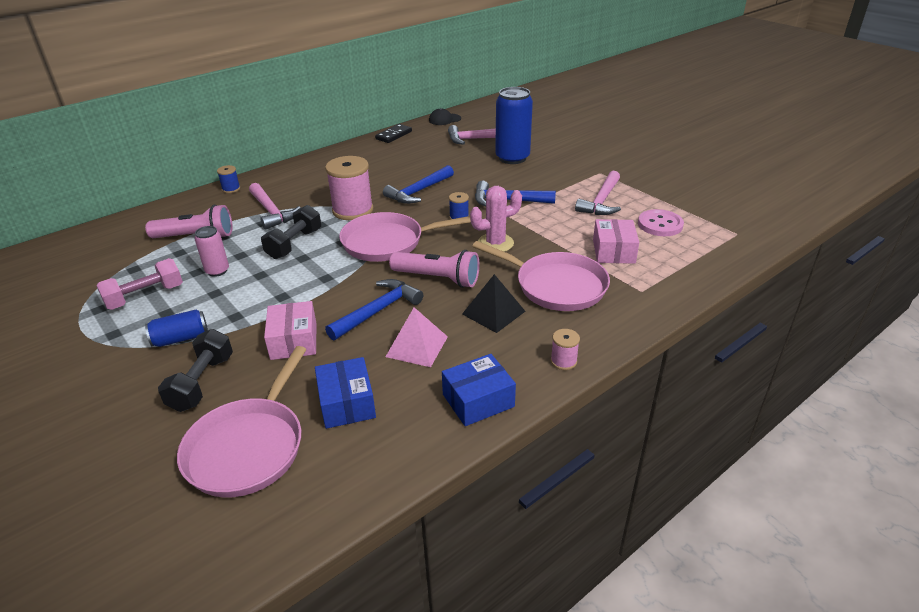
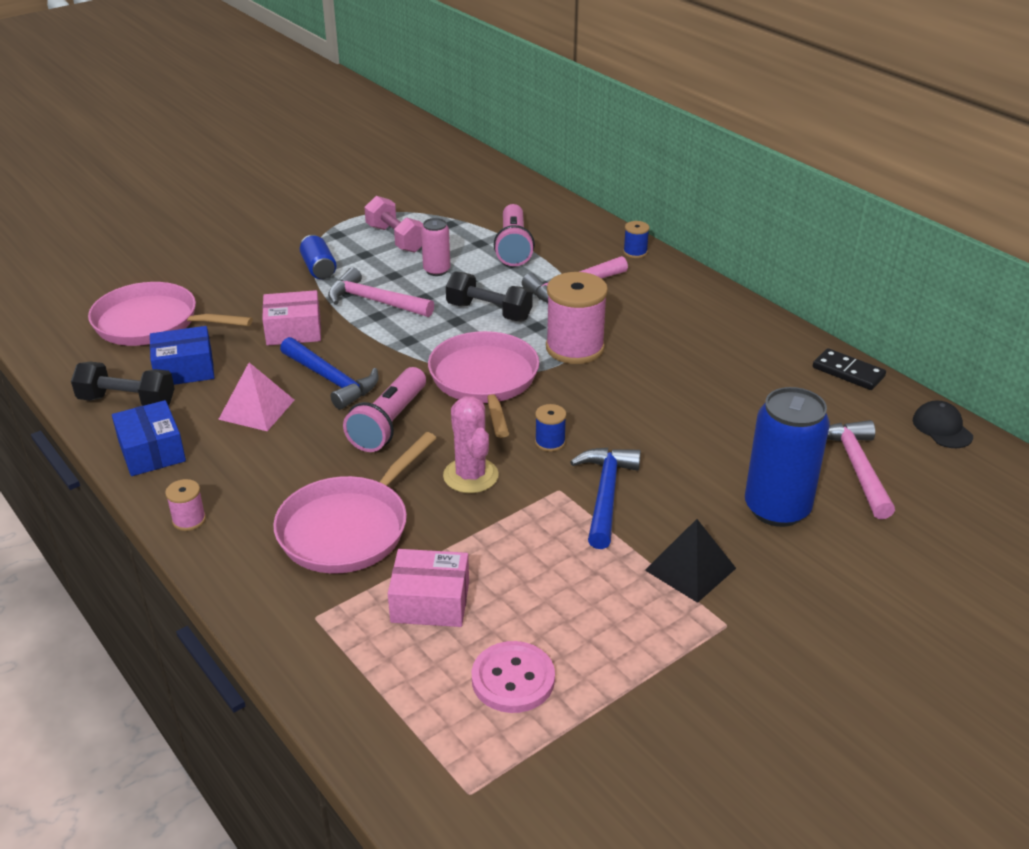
camera: 90 degrees right, 0 degrees up
(202, 383) = (247, 289): black dumbbell -> black dumbbell (127, 401)
(418, 191) = (634, 403): blue hammer -> none
(493, 312) = (303, 468): black pyramid -> black pyramid (690, 569)
(601, 201) = (604, 611): pink hammer -> pink hammer (374, 301)

